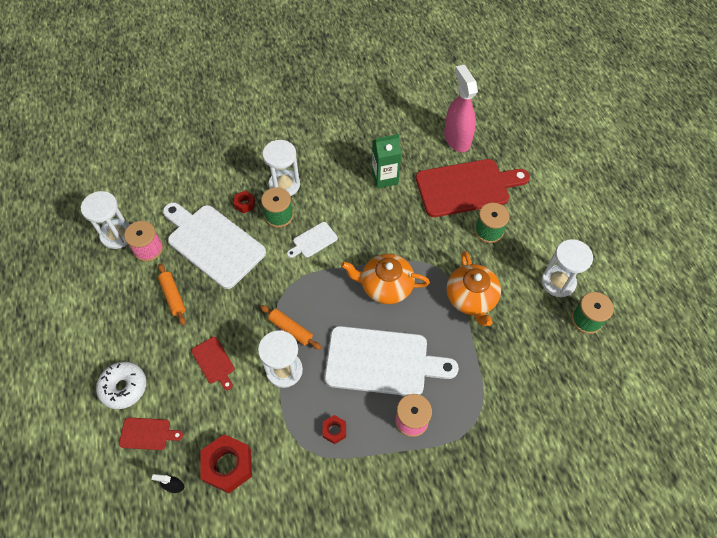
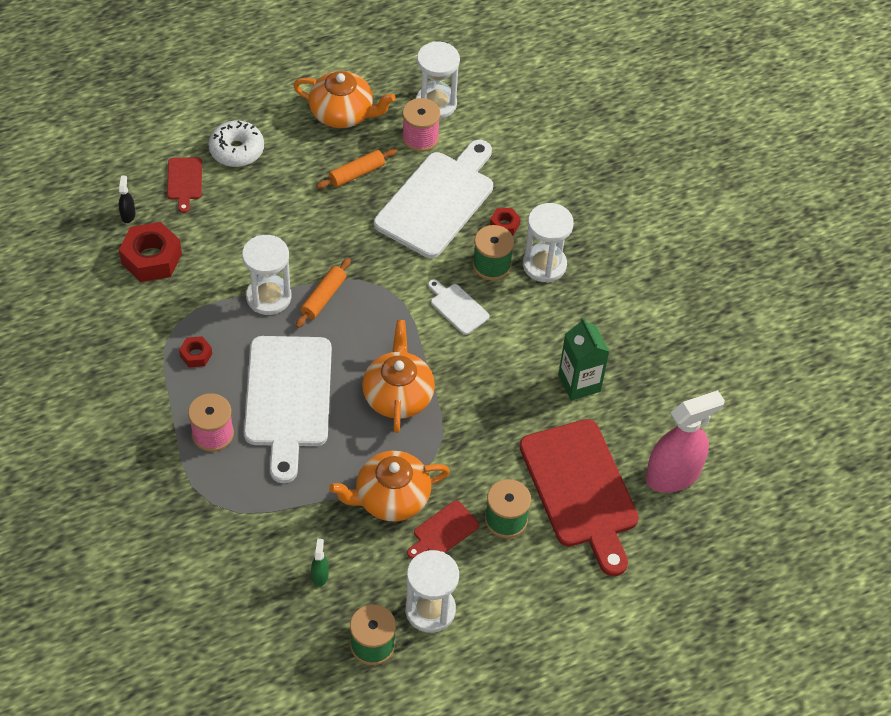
camera: 80 degrees right, 5 degrees down
(107, 301) = (343, 113): none -> orange teapot
(214, 362) = (274, 227): red cutting board -> red cutting board (443, 531)
(535, 349) = (320, 575): none -> green spray bottle

